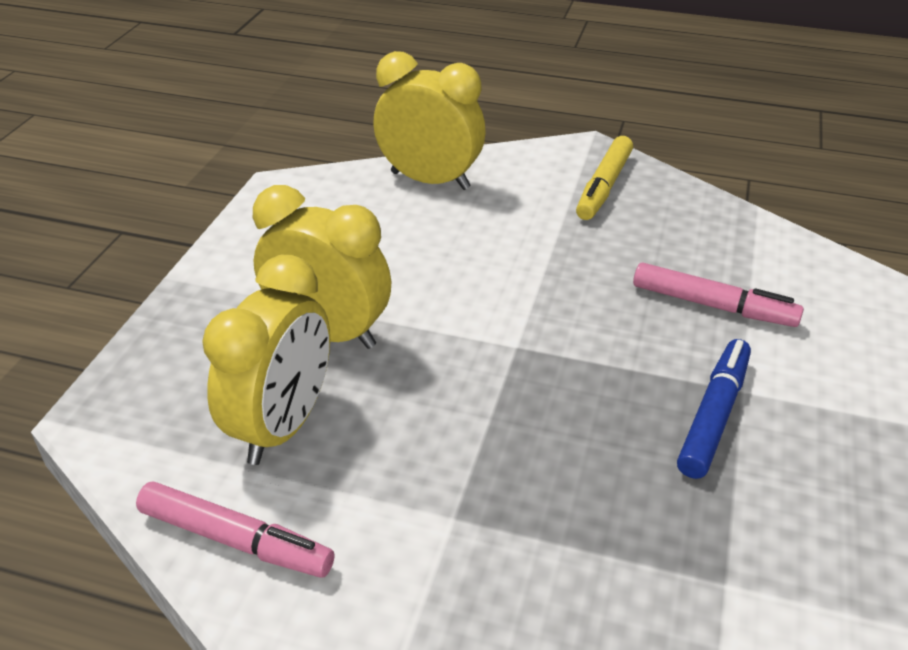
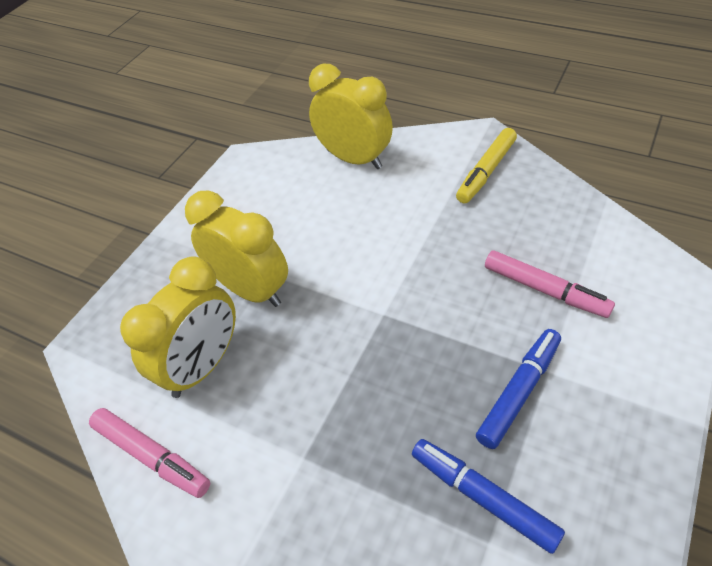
camera: 15 degrees right, 10 degrees up
(703, 534) = (483, 497): none -> blue marker

